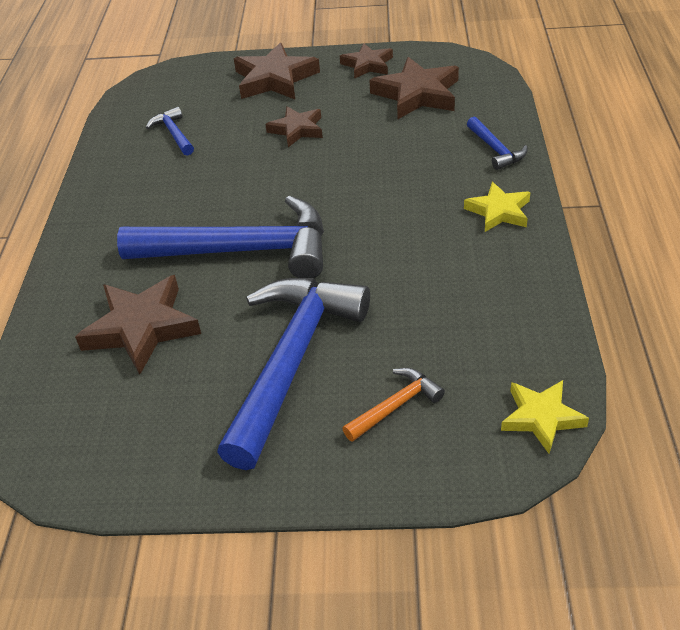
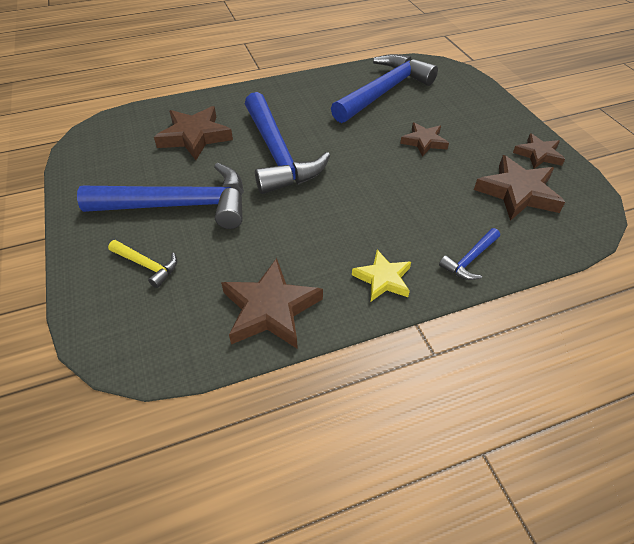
camera: 65 degrees right, 5 degrees up
(174, 134) = (384, 91): blue hammer -> blue hammer, size x2.31
(275, 79) = (480, 114): brown star -> brown star (270, 309)
(395, 406) = (147, 265): orange hammer -> yellow hammer
(541, 417) = (146, 353): yellow star -> none

